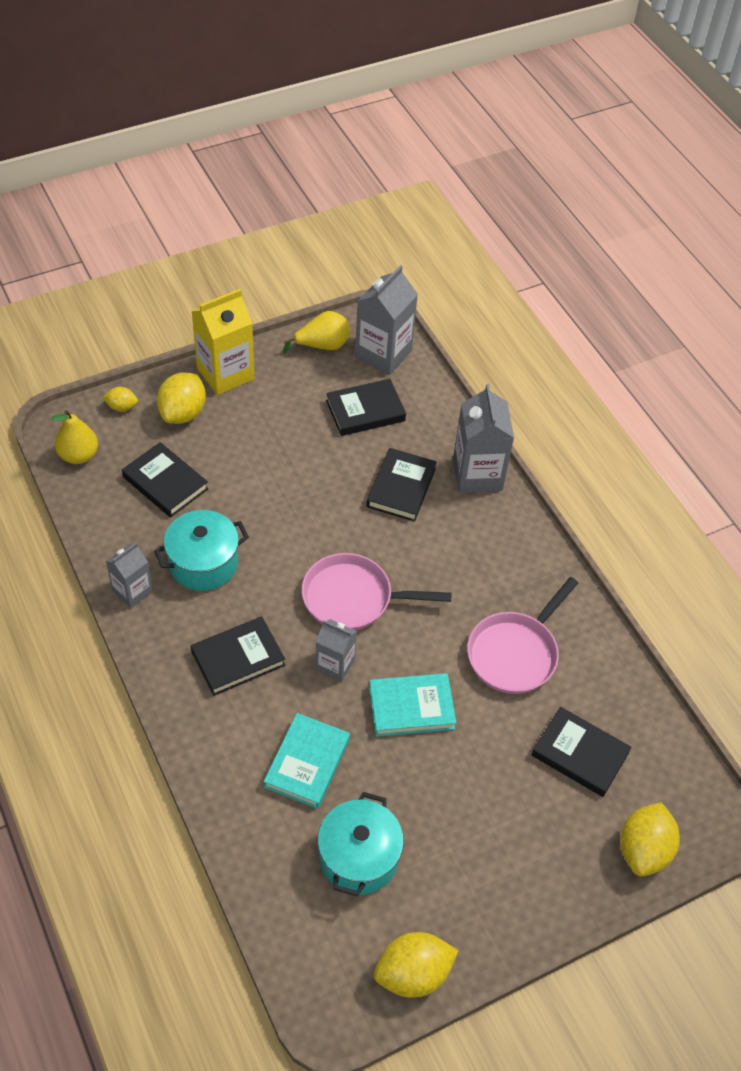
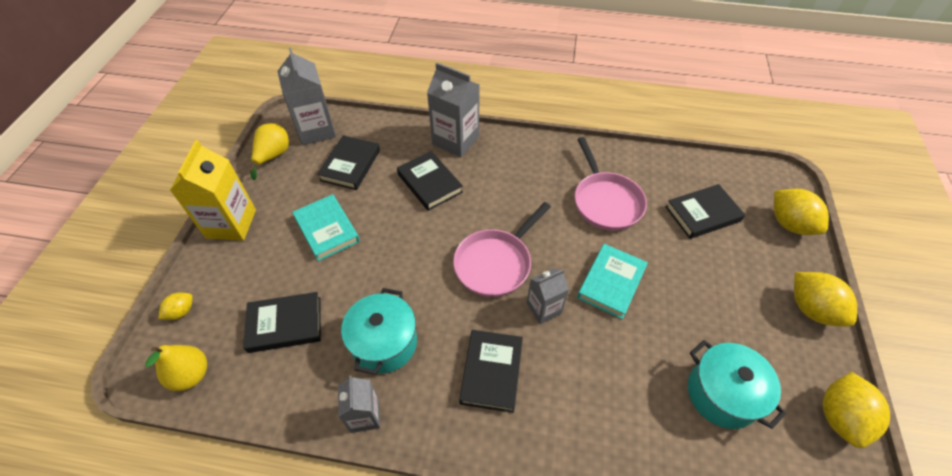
camera: 50 degrees left, 0 degrees up
(183, 413) = (234, 272): yellow lemon -> yellow lemon (811, 309)
(307, 763) = (618, 380): turquoise book -> turquoise book (327, 229)

